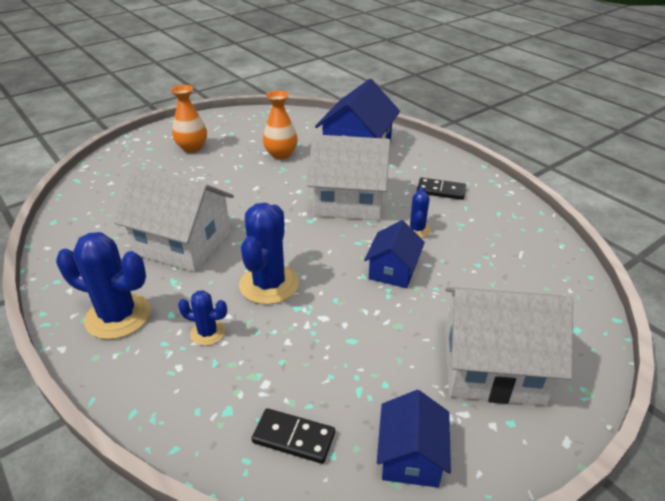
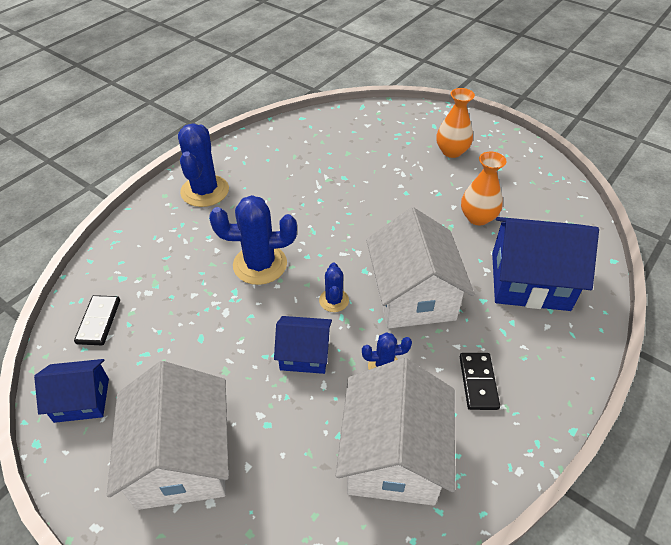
camera: 75 degrees right, 10 degrees up
(183, 243) = (298, 195): white house -> white house (393, 455)
(208, 333) = (195, 244): blue cactus -> blue cactus (334, 300)

